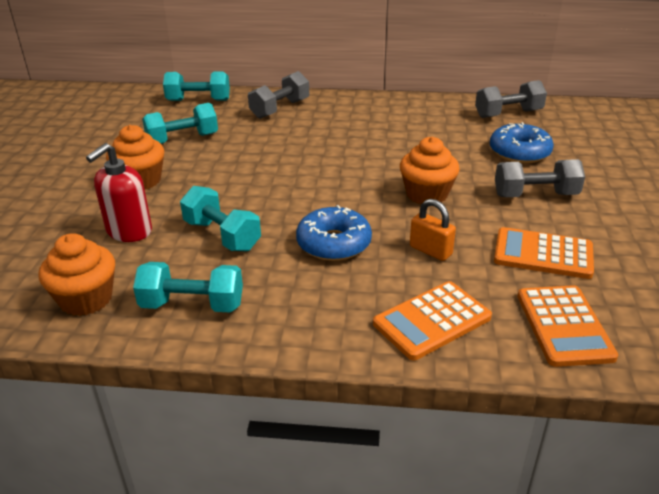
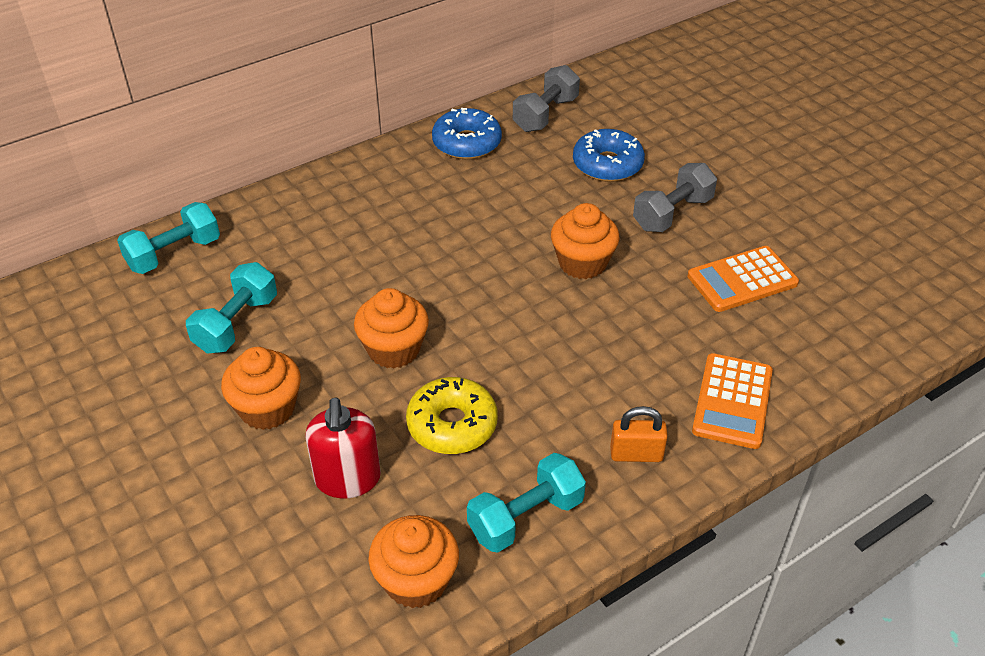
camera: 40 degrees left, 10 degrees up
(222, 235) = (452, 425): turquoise dumbbell -> yellow donut
(244, 185) = (394, 349): none -> orange cupcake
(280, 109) = (296, 219): grey dumbbell -> none
(334, 243) = (567, 370): blue donut -> blue donut (467, 143)
(430, 250) = (655, 328): orange padlock -> orange padlock (636, 454)
(564, 326) = (823, 345): orange calculator -> none

